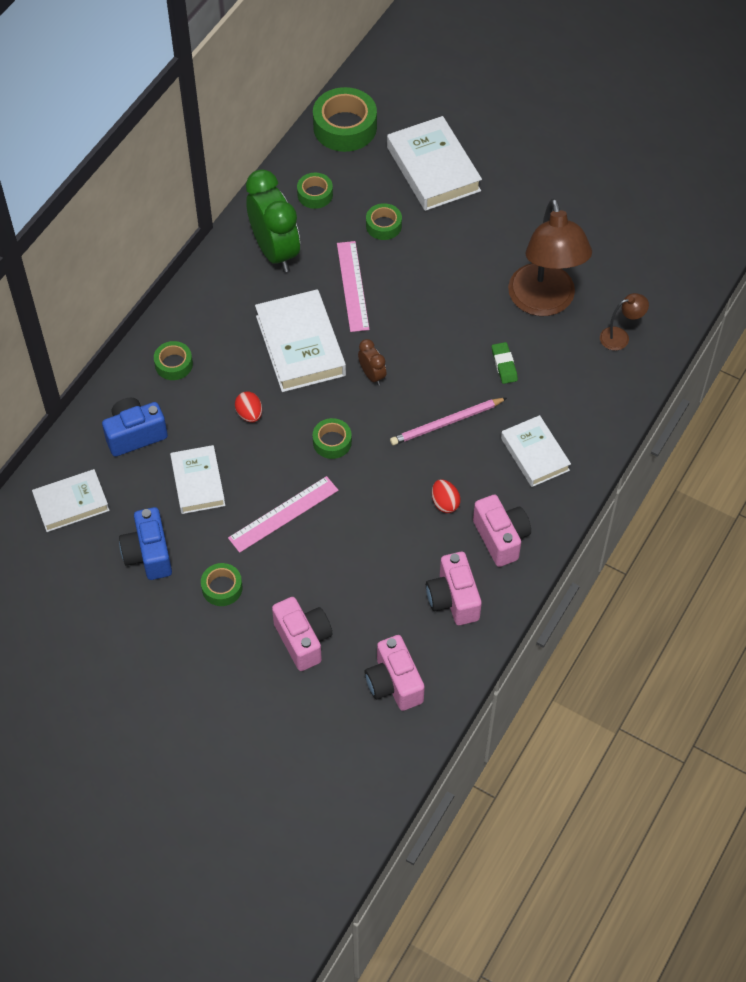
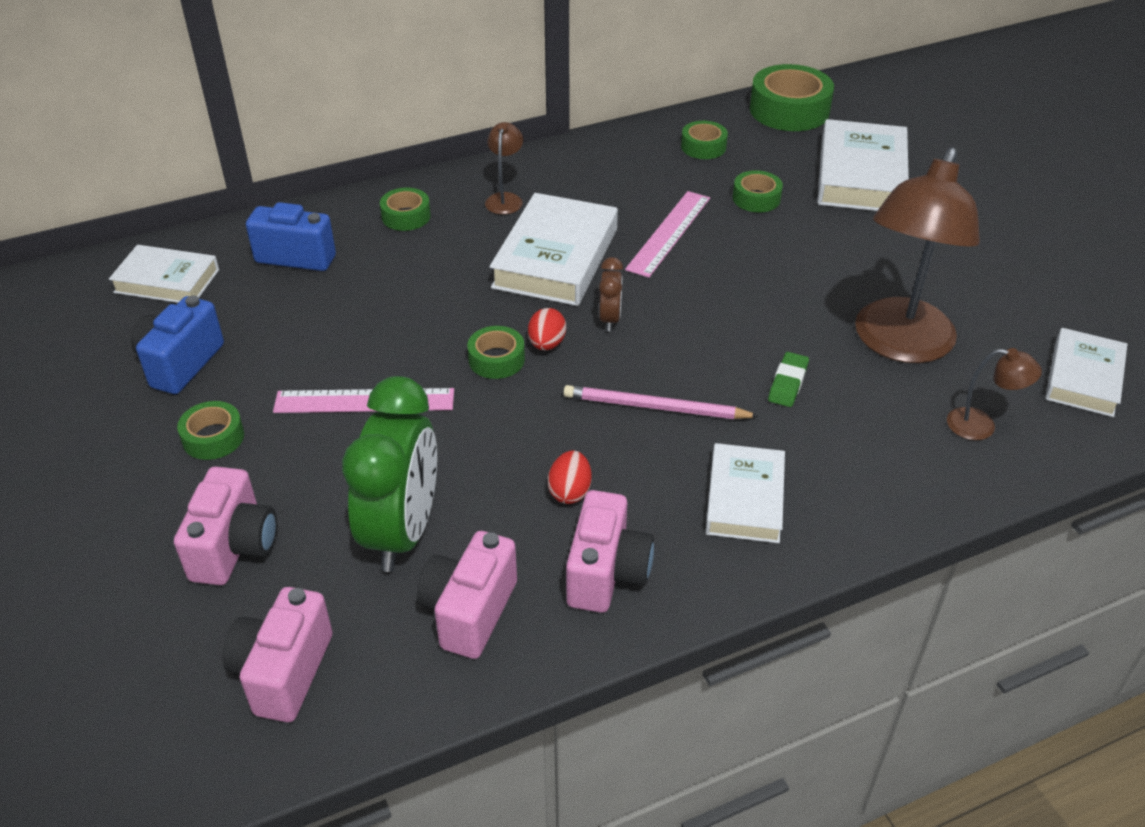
camera: 35 degrees right, 15 degrees down
(198, 482) = (309, 325): white book -> white book (1083, 378)
(225, 313) = (505, 199): none -> brown lamp
(249, 414) = (434, 291): red egg -> red egg (547, 344)
(275, 251) = (613, 172): green clock -> green clock (402, 532)

